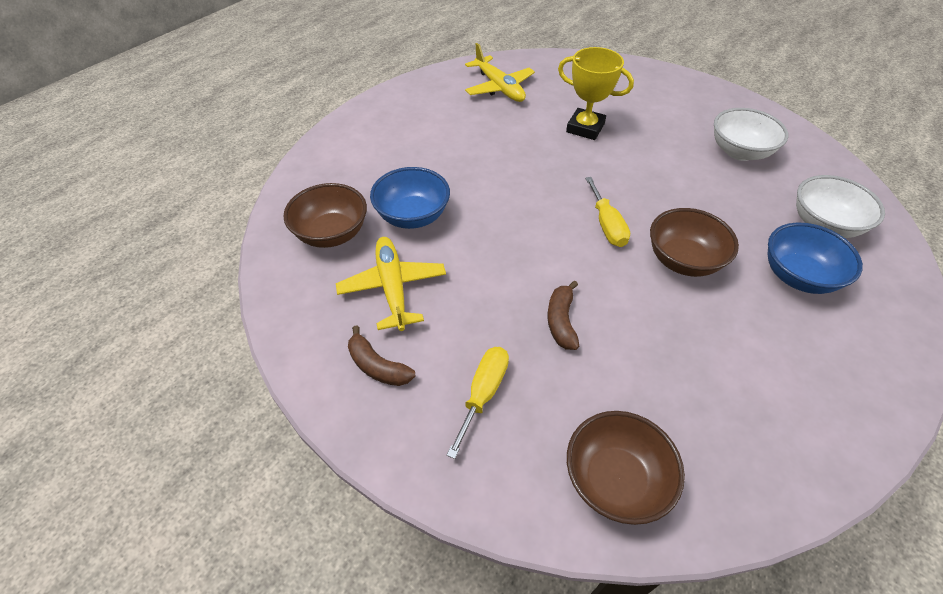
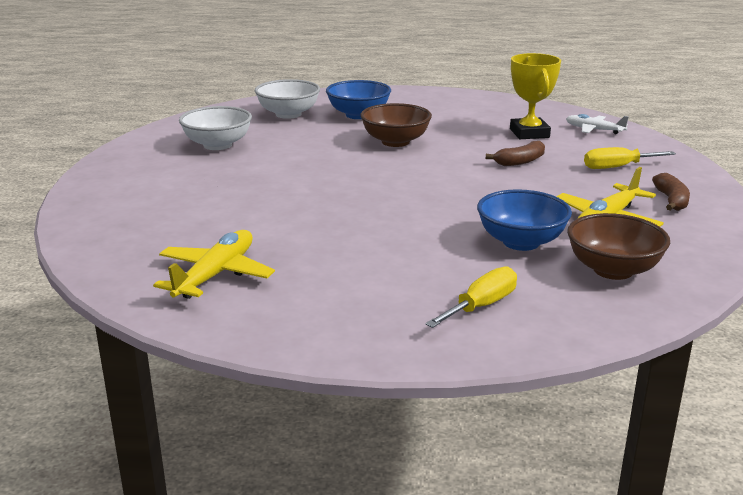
camera: 125 degrees left, 25 degrees down
(585, 128) = (254, 206): yellow trophy -> yellow trophy (529, 133)
(607, 225) = (396, 169): yellow screwdriver -> yellow screwdriver (481, 306)
(615, 480) = (594, 130): brown bowl -> white plane

